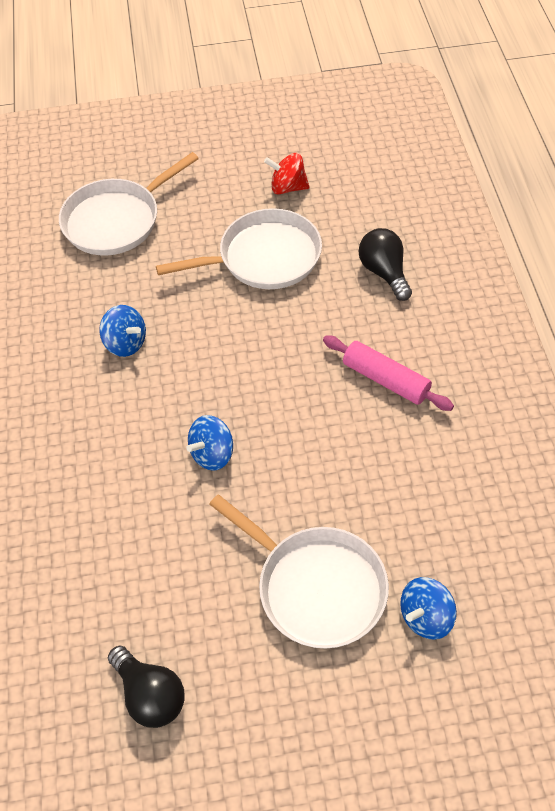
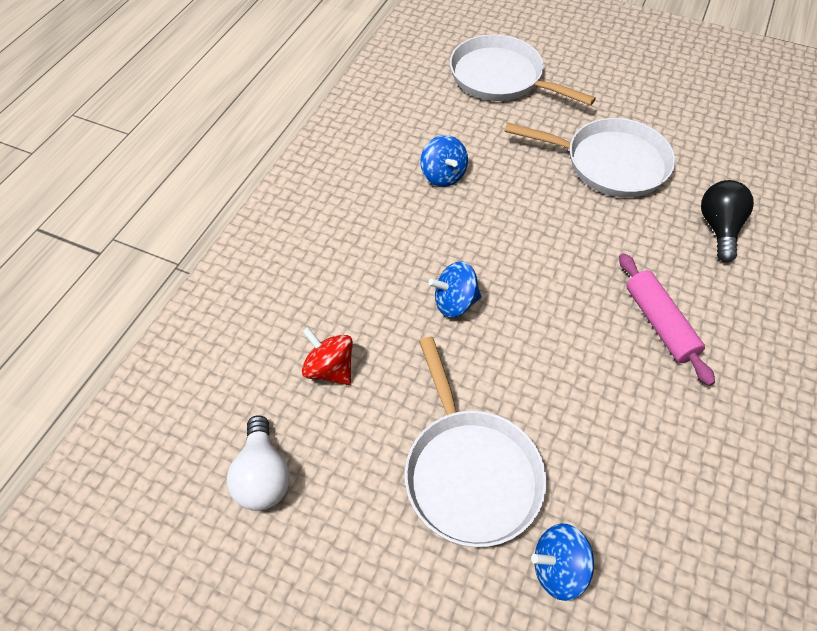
camera: 30 degrees right, 0 degrees up
(116, 220) = (500, 77): white pan -> white pan turned 45 degrees clockwise
(150, 695) = (263, 476): black light bulb -> white light bulb
(288, 187) = (670, 116): red spinning top -> red spinning top (330, 369)

